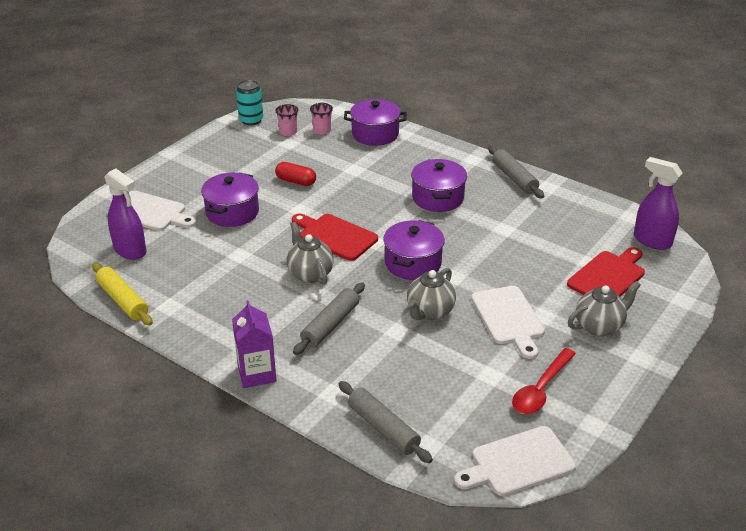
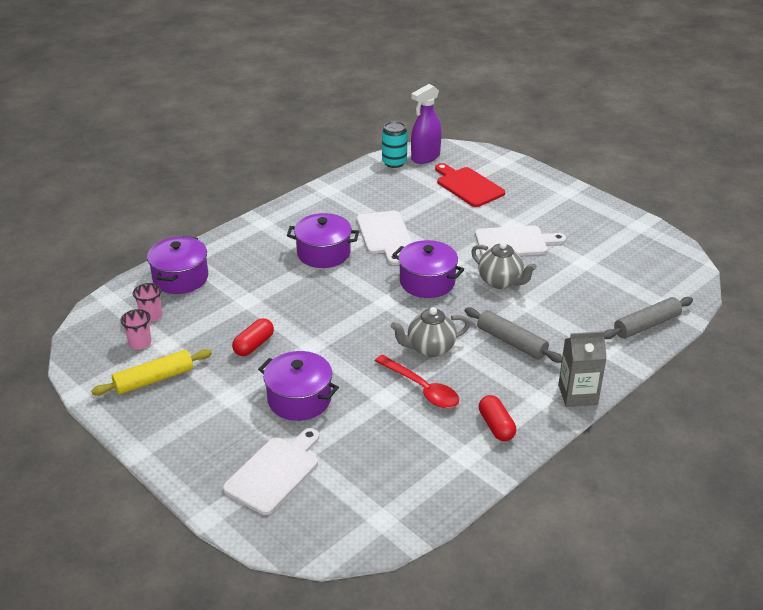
camera: 80 degrees left, 0 degrees up
(123, 300) = (449, 495): yellow rolling pin -> yellow rolling pin (154, 379)
(130, 251) = (353, 490): purple spray bottle -> none
(207, 321) = (496, 426): none -> red capsule
(251, 120) = (92, 373): turquoise can -> turquoise can (394, 162)
(257, 373) = (577, 394): purple carton -> grey carton
(335, 236) = (370, 326): red cutting board -> none
(514, 178) = (307, 205): grey rolling pin -> none
(518, 463) = (679, 264): white cutting board -> white cutting board (385, 235)
(541, 389) = (601, 241): red spoon -> red spoon (421, 388)
(599, 326) = (530, 202): grey teapot -> none

